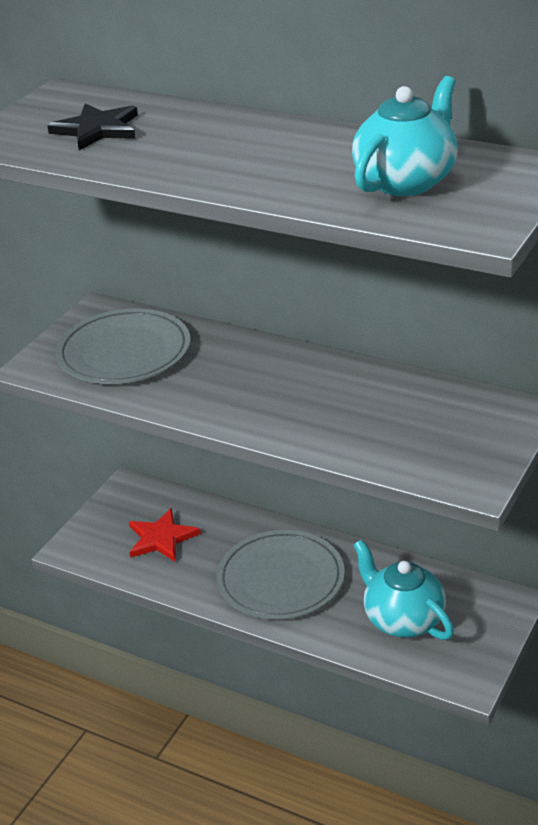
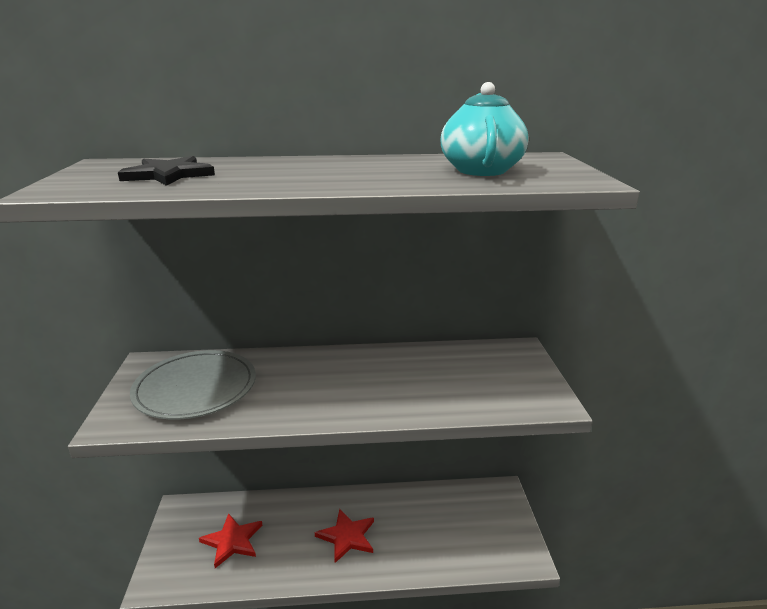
camera: 35 degrees left, 10 degrees down
(281, 579) = (347, 536): grey plate -> red star
(402, 619) = (451, 531): turquoise teapot -> none

